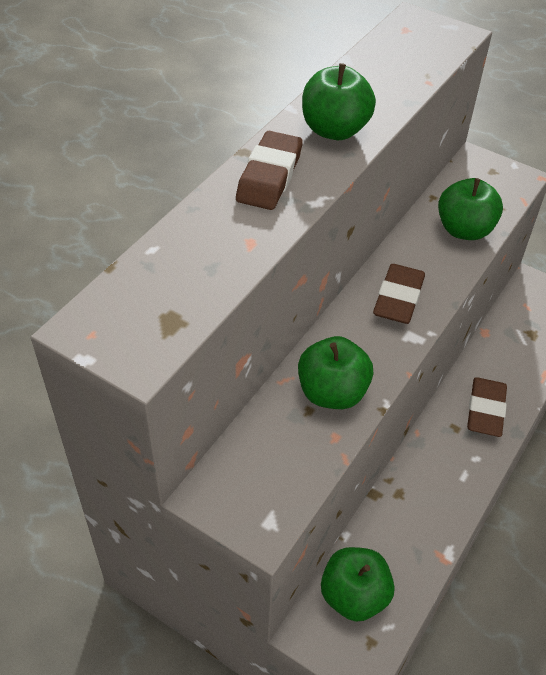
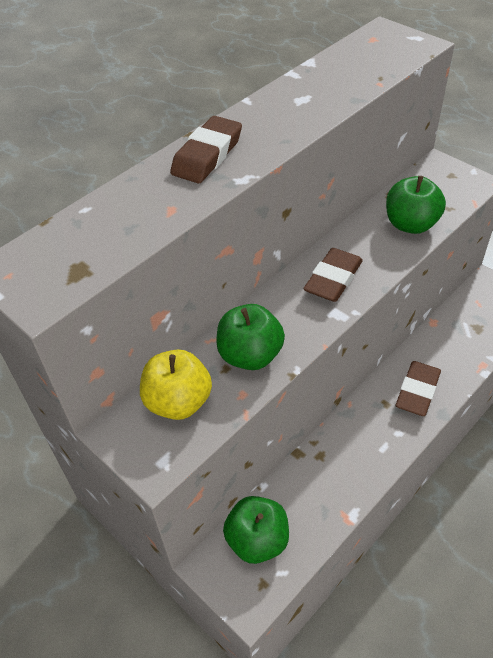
camera: 15 degrees right, 0 degrees up
(268, 454) = (178, 402): none -> yellow apple
(334, 130) = (279, 120): green apple -> none

